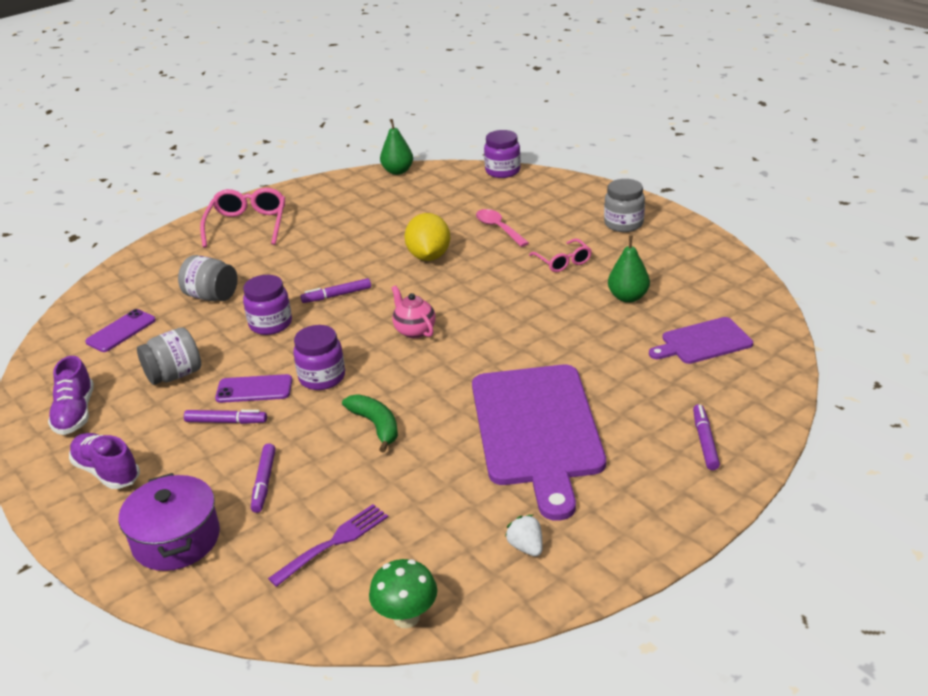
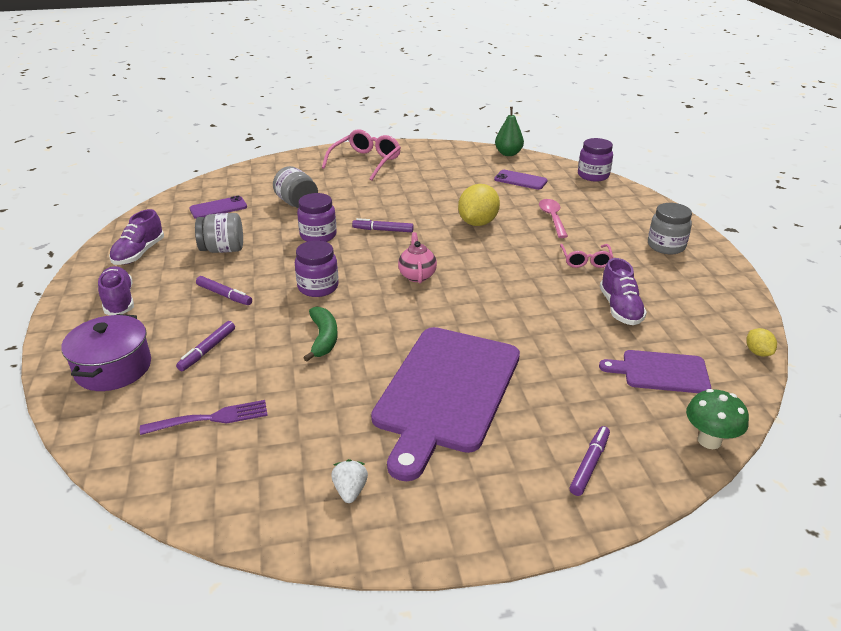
camera: 25 degrees right, 0 degrees up
(254, 389) = (264, 278): purple phone -> purple phone (520, 180)
(406, 617) = (206, 506): green mushroom -> green mushroom (709, 441)
(628, 297) = (620, 308): green pear -> purple shoe
(766, 297) = (758, 352): none -> yellow lemon

